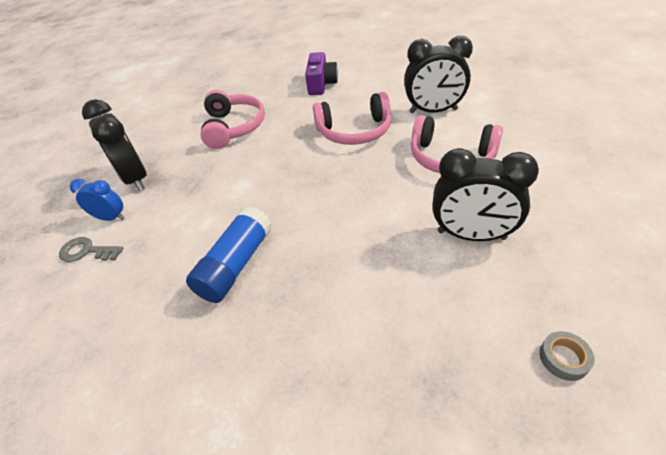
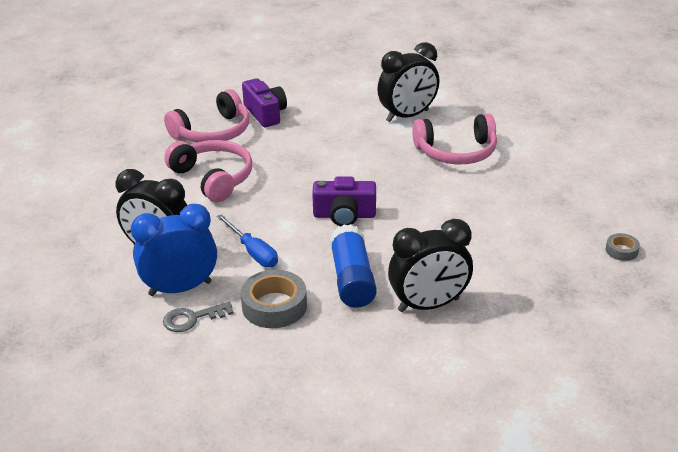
camera: 35 degrees left, 10 degrees down
(111, 218) = (180, 288): blue clock -> blue clock, size x1.78
(150, 266) = (274, 306): none -> grey tape
(192, 203) = (253, 252): none -> blue screwdriver
(293, 192) = (344, 215): none -> purple camera
(354, 131) = (349, 151): pink headphones -> pink headphones (213, 132)
(471, 235) = (516, 202): black clock -> black clock (428, 305)

